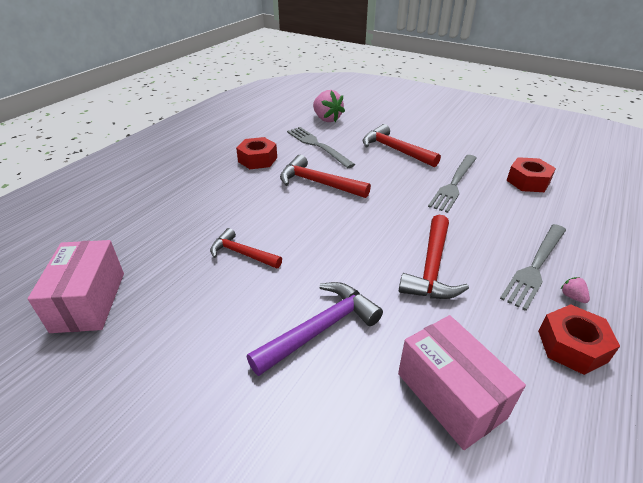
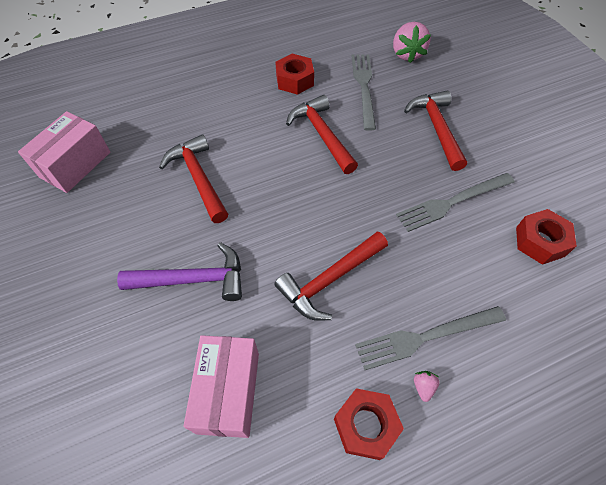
camera: 35 degrees right, 20 degrees up
(242, 253) = (198, 178): red hammer -> red hammer, size x1.51

